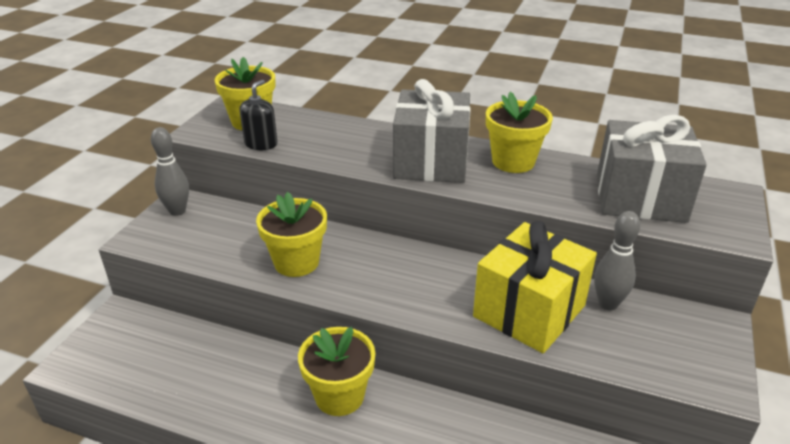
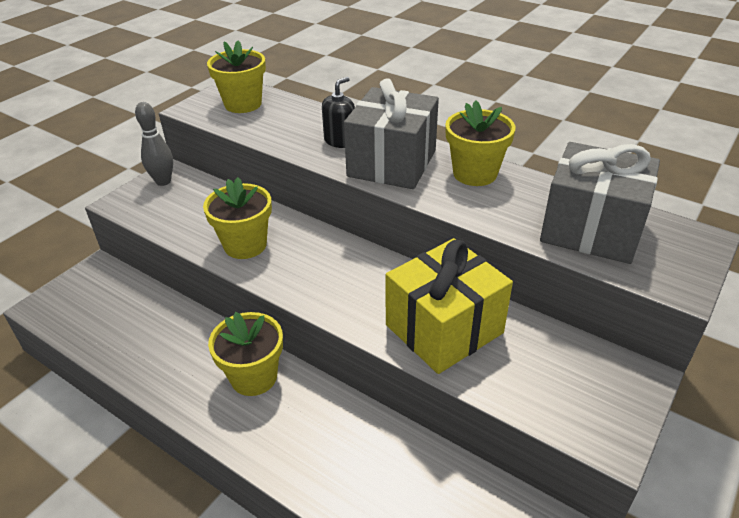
camera: 15 degrees right, 5 degrees up
(261, 144) = (241, 127): black soap dispenser -> black soap dispenser (340, 141)
(608, 304) = (529, 335): grey bowling pin -> none

